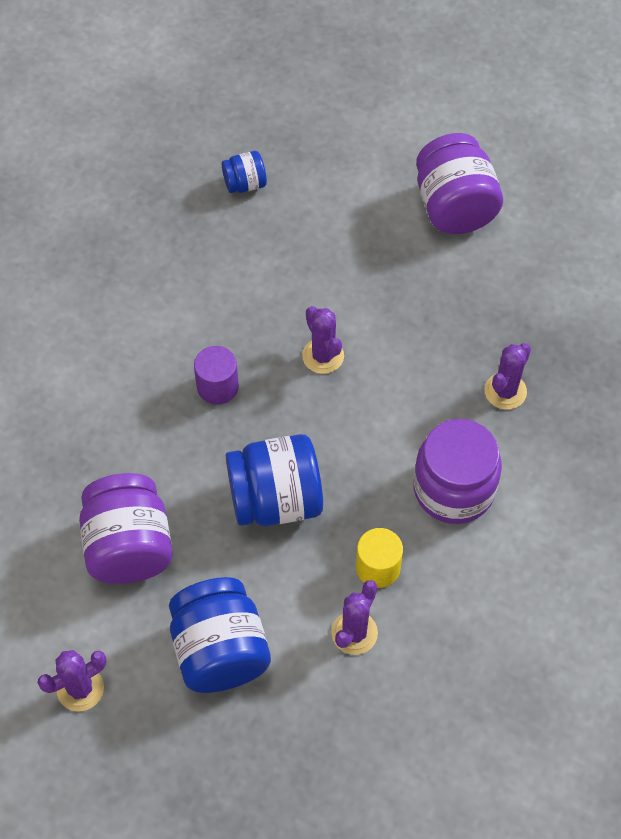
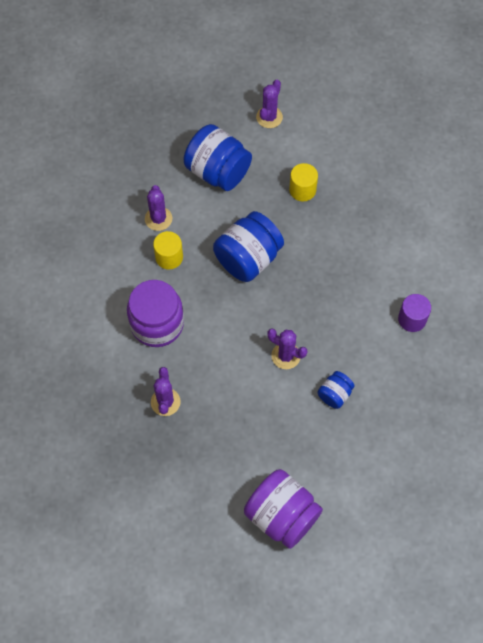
camera: 145 degrees right, 5 degrees up
(129, 546) = (302, 190): purple jar -> yellow cylinder
(217, 386) = (329, 299): purple cylinder -> purple cylinder (412, 319)
(245, 184) = (425, 442): blue jar -> blue jar (334, 394)

